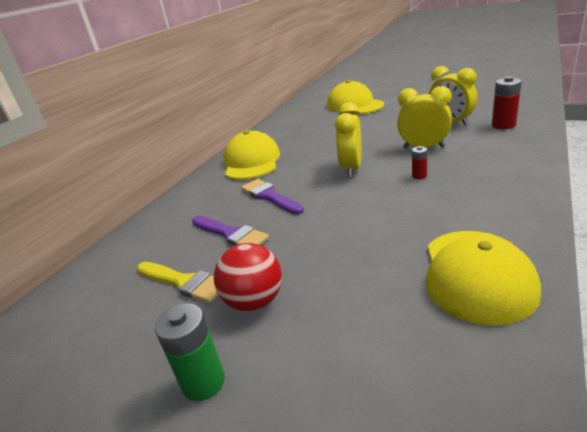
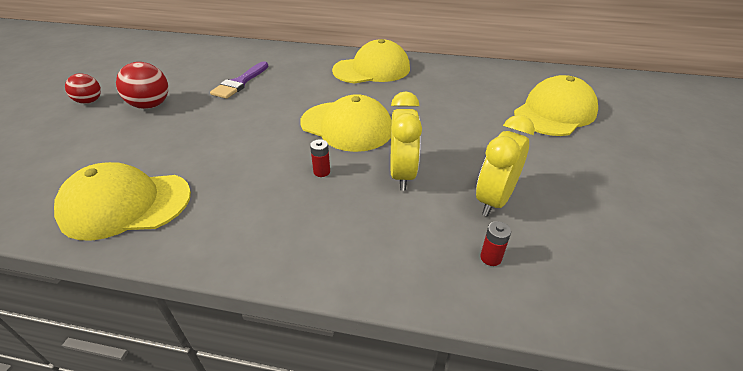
camera: 70 degrees right, 10 degrees up
(184, 282) = (186, 77): yellow brush -> none
(203, 382) = (89, 101): green battery -> red ball
(269, 196) = (297, 89): purple brush -> none
(351, 169) = (346, 126): yellow clock -> yellow cap
(503, 125) = (490, 258): red battery -> red battery, size x0.56

